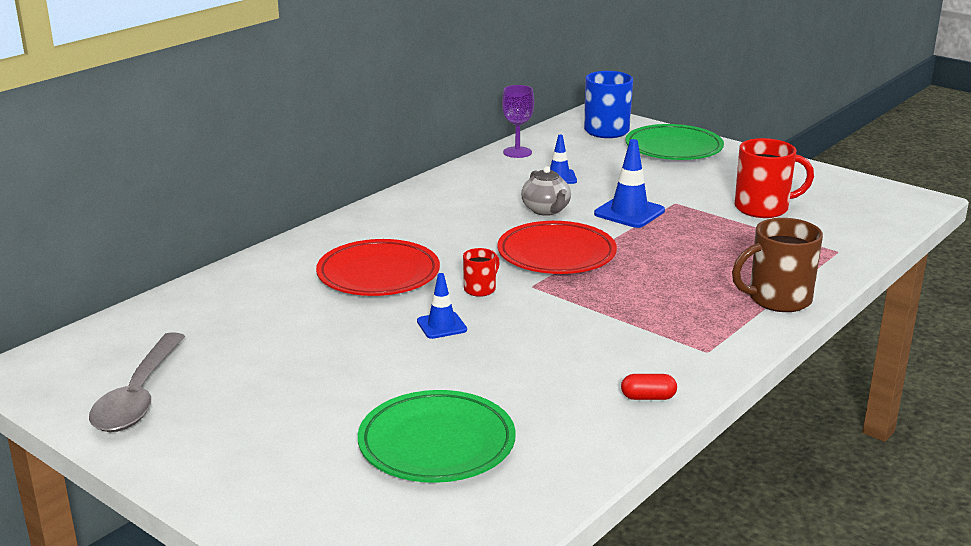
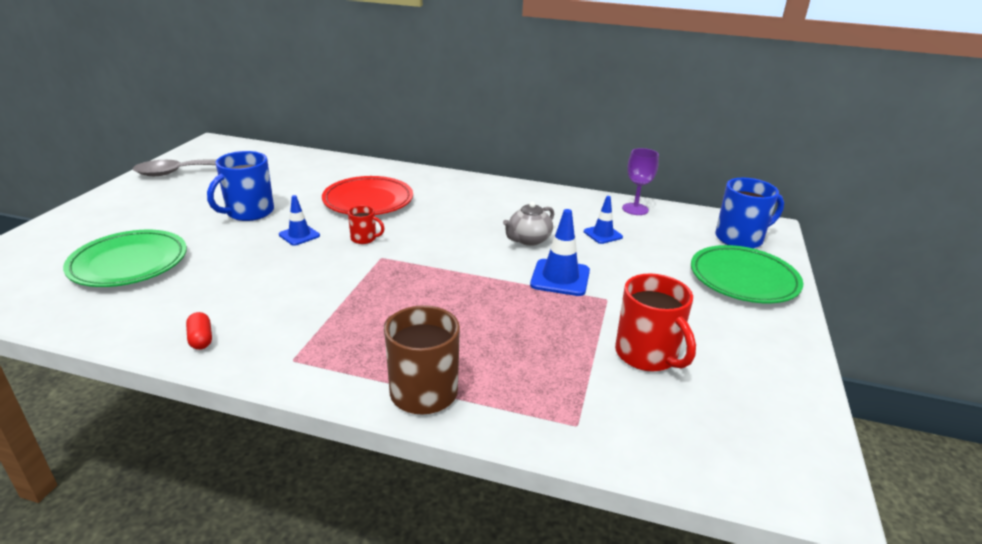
camera: 65 degrees right, 5 degrees up
(344, 353) = (249, 212): none -> blue mug
(556, 254) = (445, 258): red plate -> none

